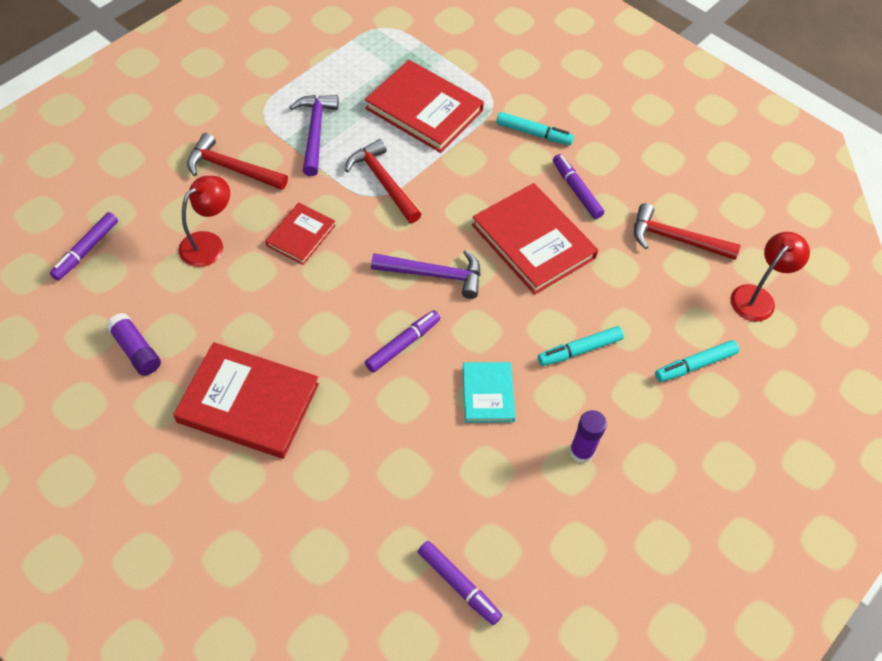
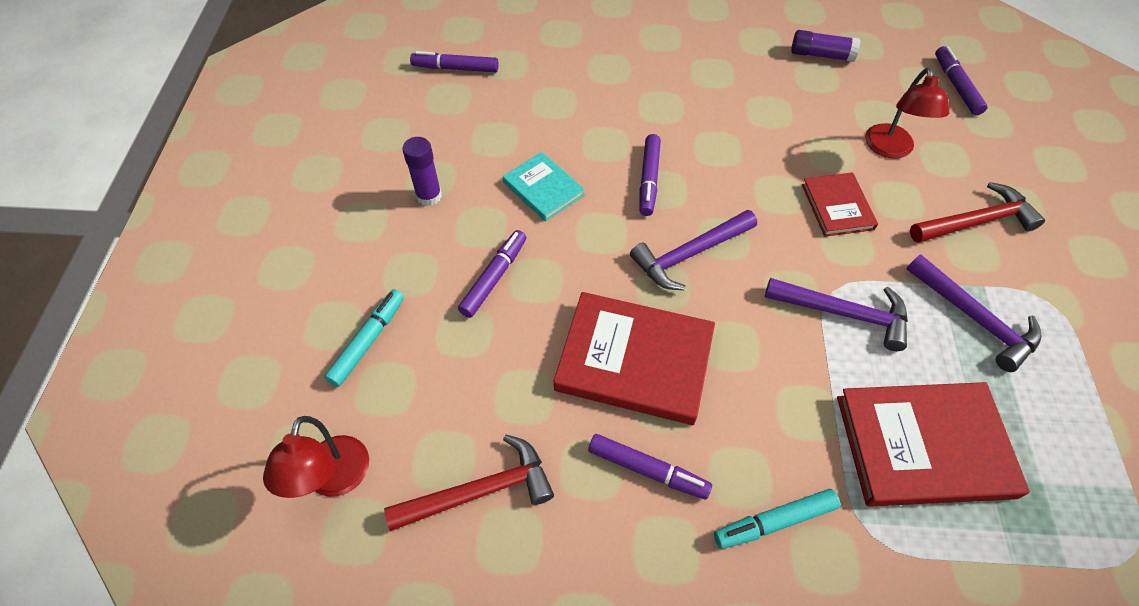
camera: 145 degrees right, 0 degrees up
(248, 403) = (707, 74): red book -> none
(383, 182) = (844, 313): red hammer -> purple hammer
(579, 350) = (494, 277): turquoise marker -> purple marker

